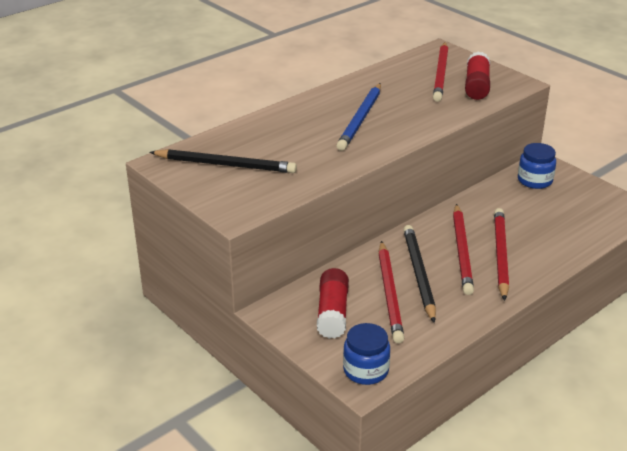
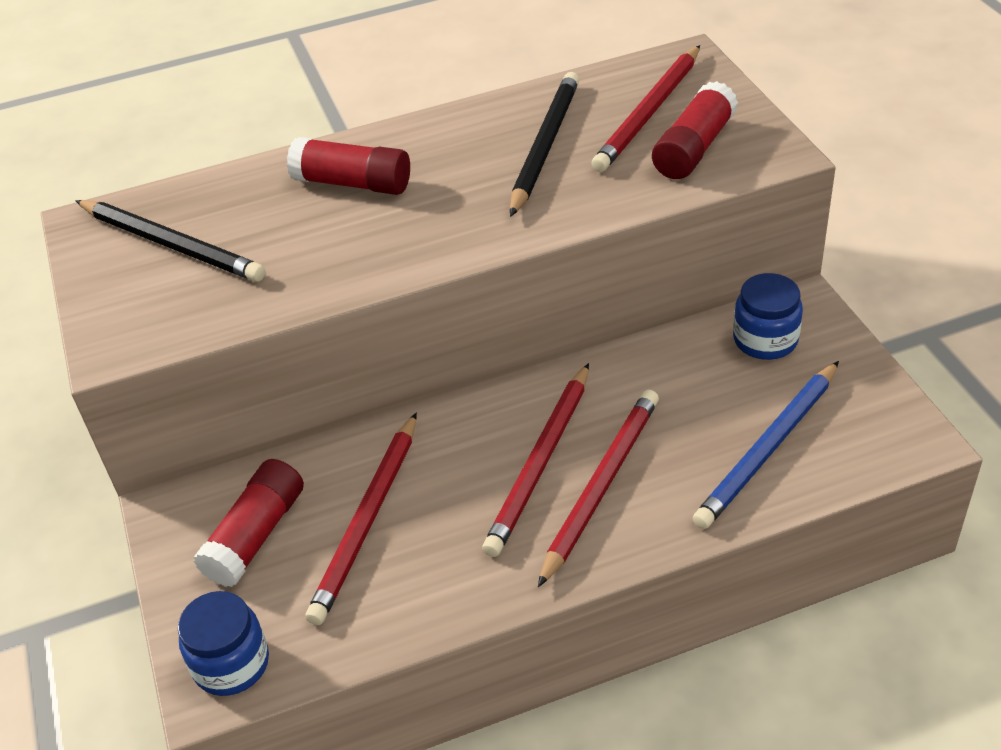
camera: 25 degrees right, 10 degrees up
(307, 124) = (352, 183): none -> red glue stick
(361, 119) = (444, 188): blue pencil -> blue pencil (769, 448)
(418, 274) = (438, 492): black pencil -> black pencil (544, 146)

